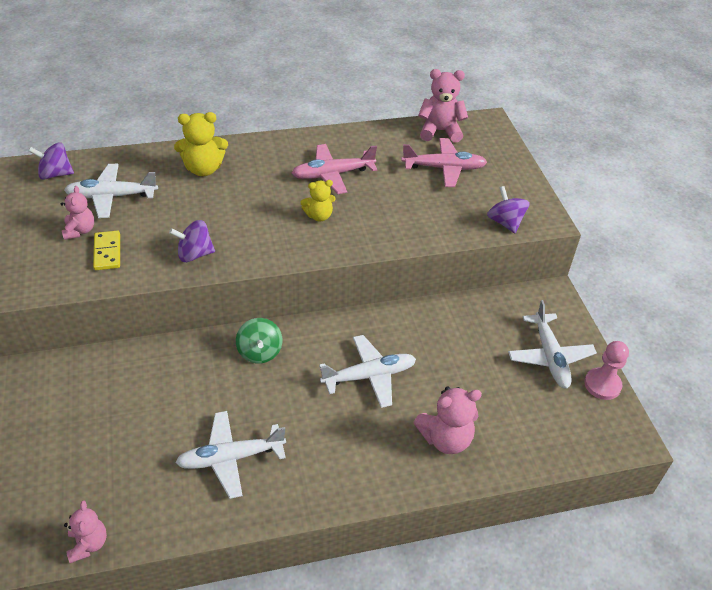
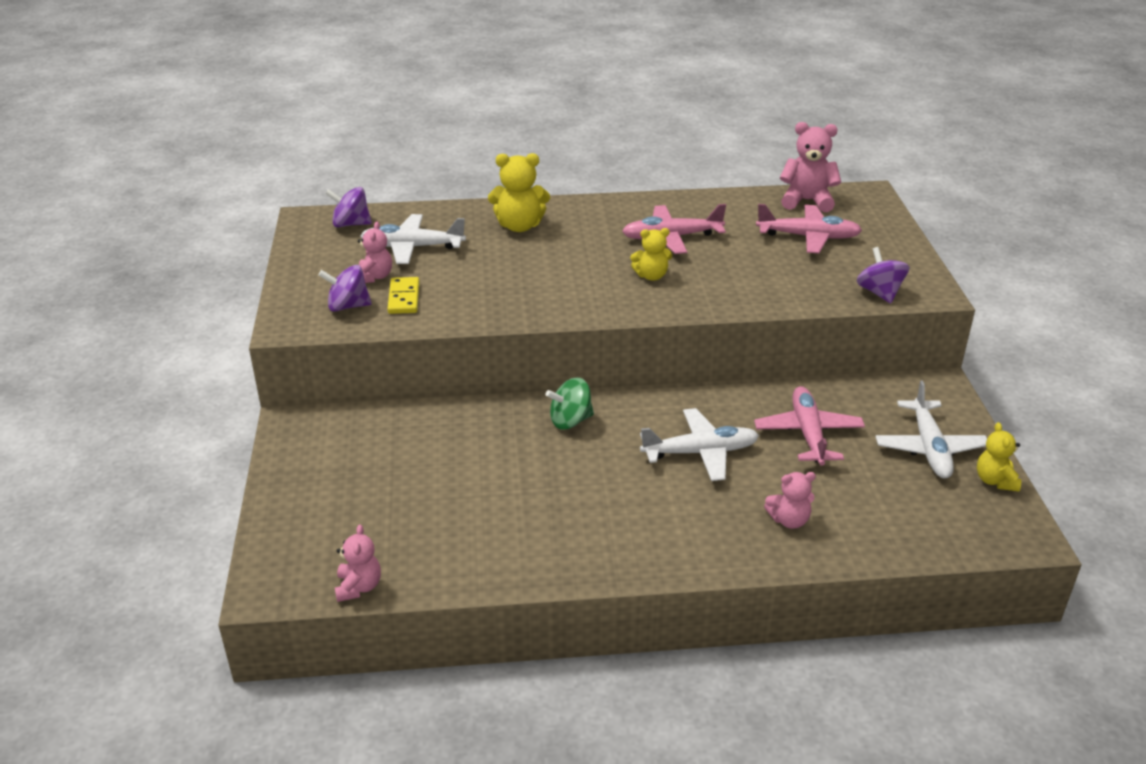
camera: 10 degrees right, 10 degrees down
(194, 254) = (503, 305): purple spinning top -> purple spinning top (348, 306)
(230, 458) = (527, 519): white plane -> none
(260, 352) = (570, 420): green spinning top -> green spinning top turned 75 degrees clockwise
(445, 438) = (789, 520): pink teddy bear -> pink teddy bear, size x0.64
(454, 350) = (808, 433): none -> pink plane
(602, 385) = (995, 481): pink pawn -> yellow teddy bear

